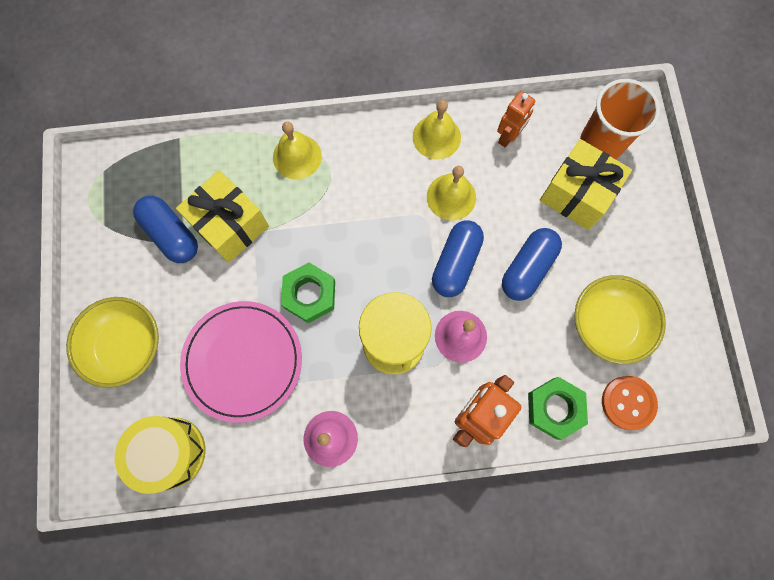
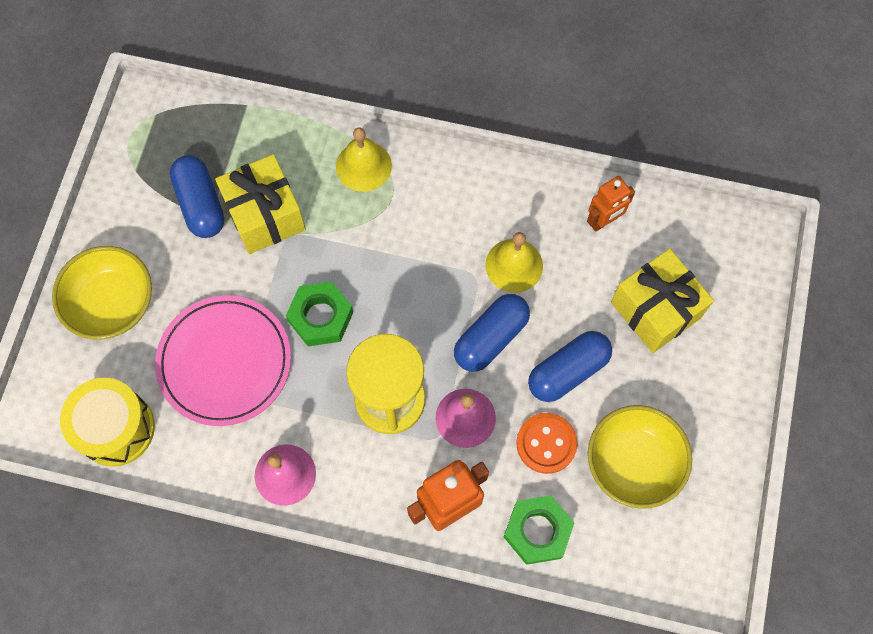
camera: 20 degrees right, 5 degrees down
(436, 137) = (523, 195): yellow bell -> none
(601, 143) = (706, 263): orange cup -> none
(628, 403) = (621, 555): orange button -> orange button (546, 443)

